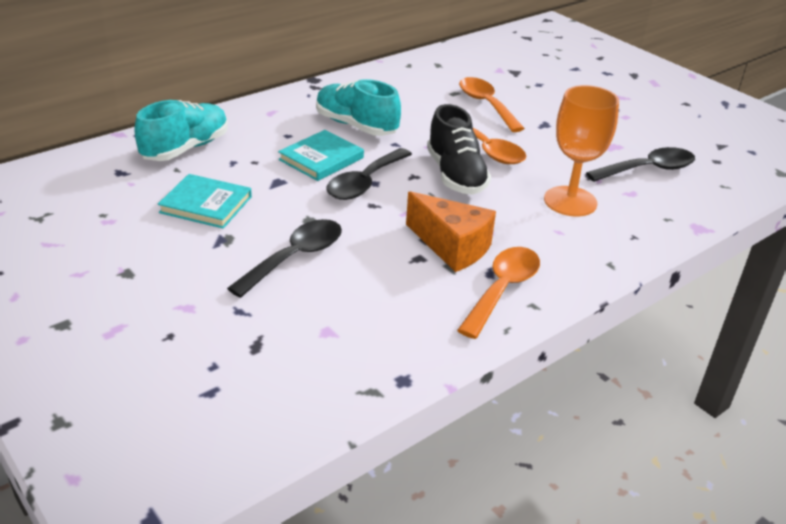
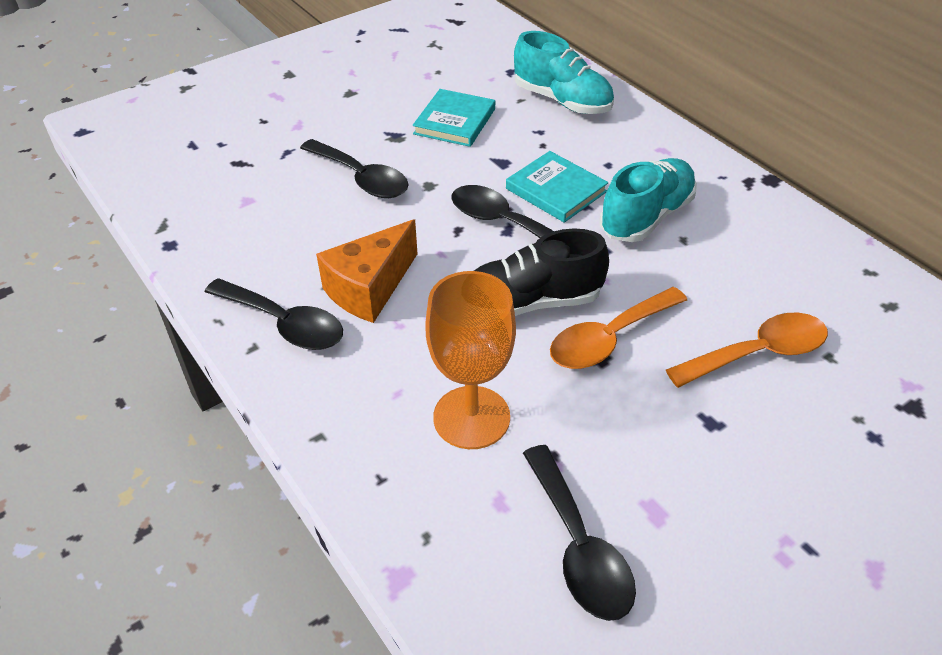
camera: 95 degrees right, 10 degrees up
(502, 289) = (285, 324): orange spoon -> black spoon

